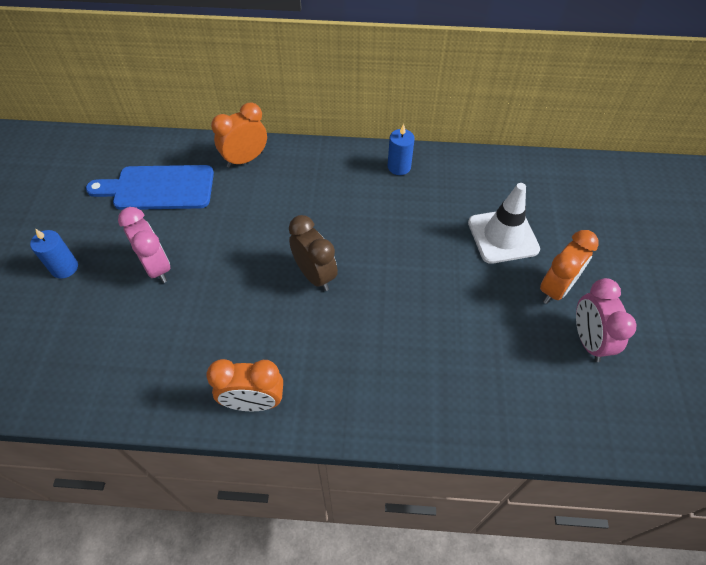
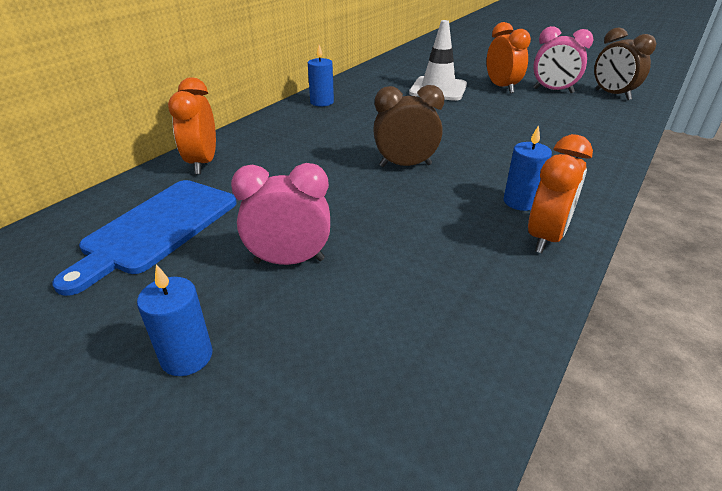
camera: 60 degrees left, 20 degrees down
(299, 372) = (520, 202): none -> blue candle
(627, 405) = (612, 95): none -> brown clock

